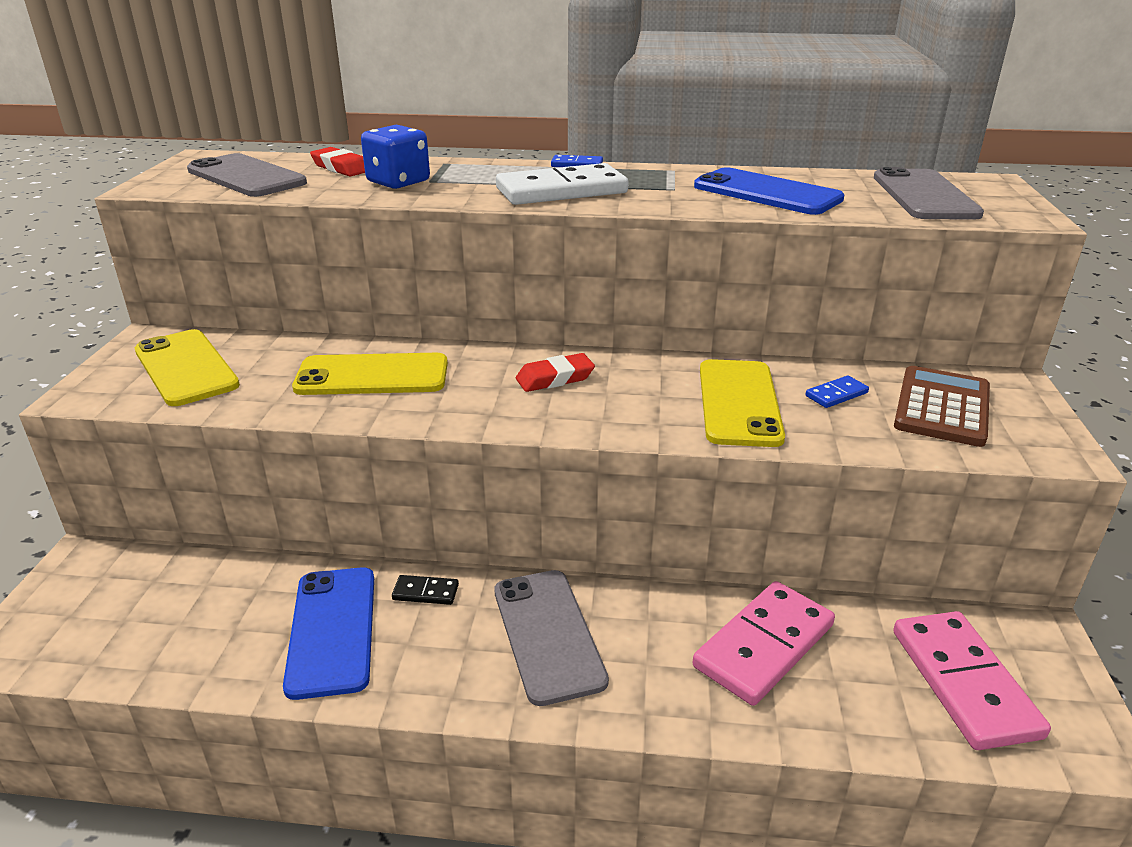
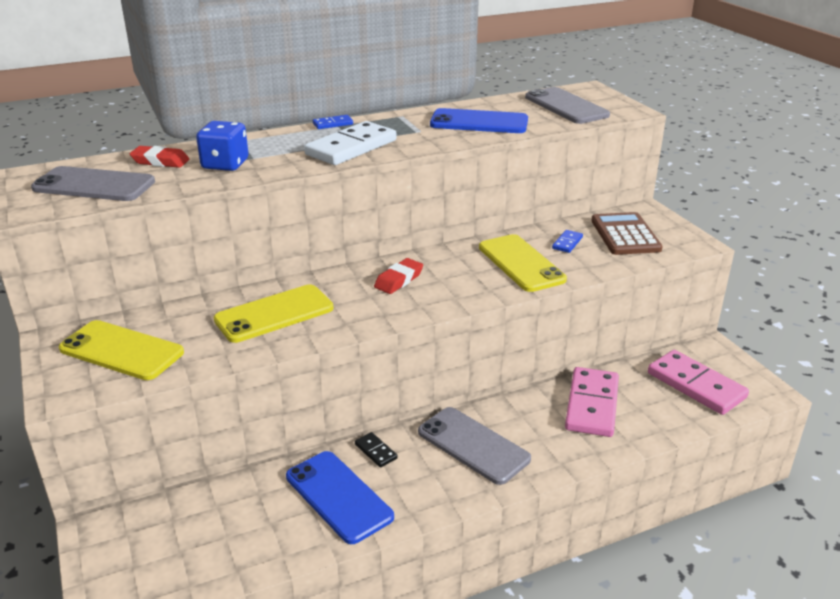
camera: 30 degrees left, 0 degrees up
(425, 592) = (376, 451): black domino -> black domino turned 75 degrees clockwise

